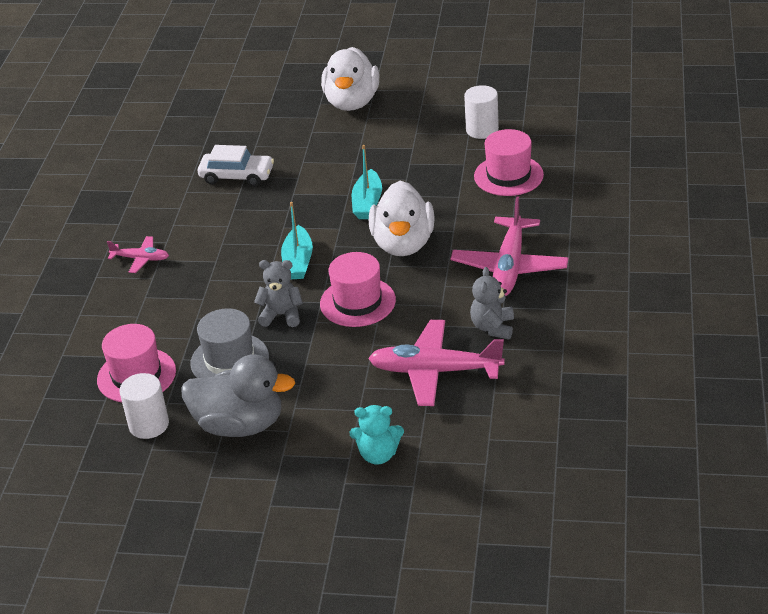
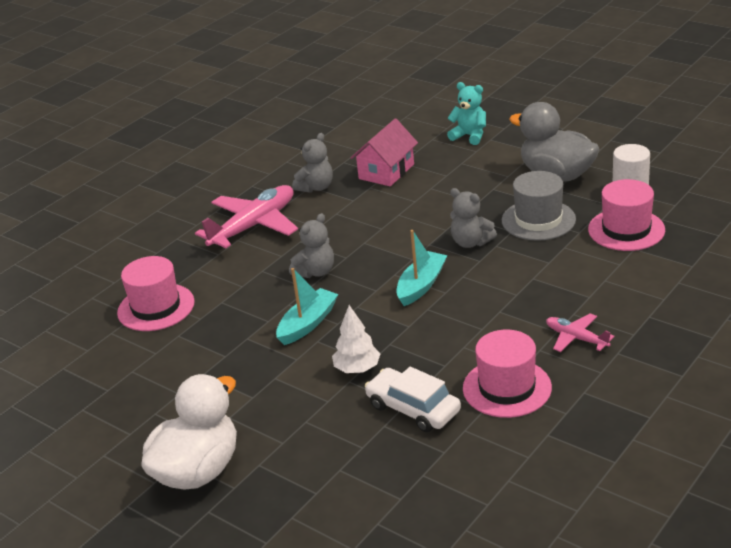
camera: 150 degrees left, 5 degrees down
(298, 186) = (357, 369): none -> white tree
(357, 302) = (399, 234): pink hat -> pink hat (507, 388)
(403, 244) = (315, 272): white duck -> grey teddy bear
(435, 371) = (386, 171): pink plane -> pink house
(482, 130) = (115, 370): white cylinder -> none

